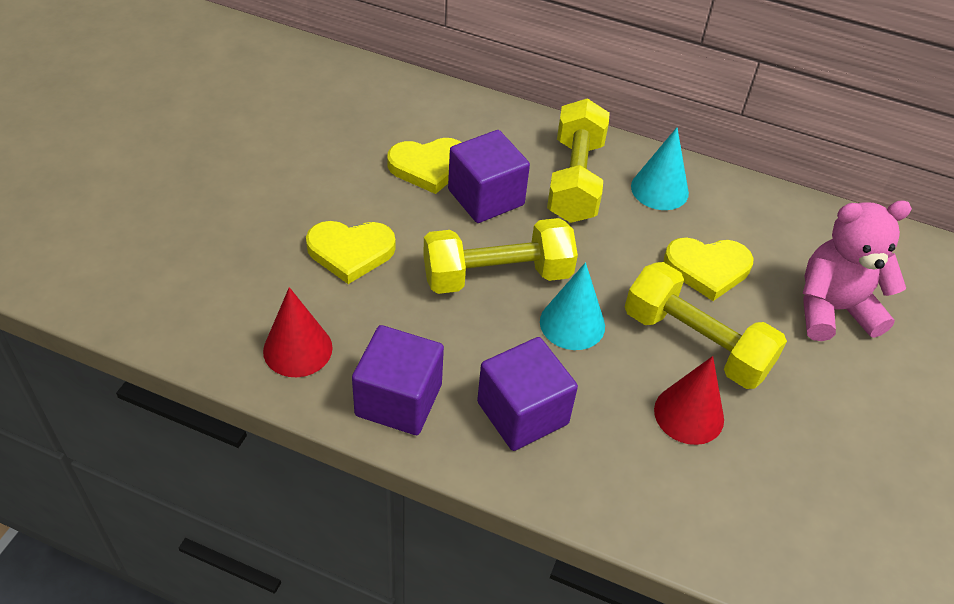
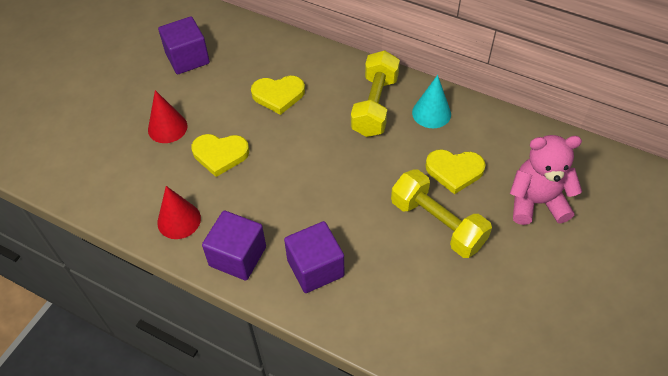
camera: 10 degrees right, 5 degrees up
(486, 197) = (313, 117): purple cube -> purple cube (187, 58)
(497, 276) = (312, 173): yellow dumbbell -> none
(572, 323) = (357, 208): turquoise cone -> none
(689, 414) = (424, 272): red cone -> red cone (167, 127)

